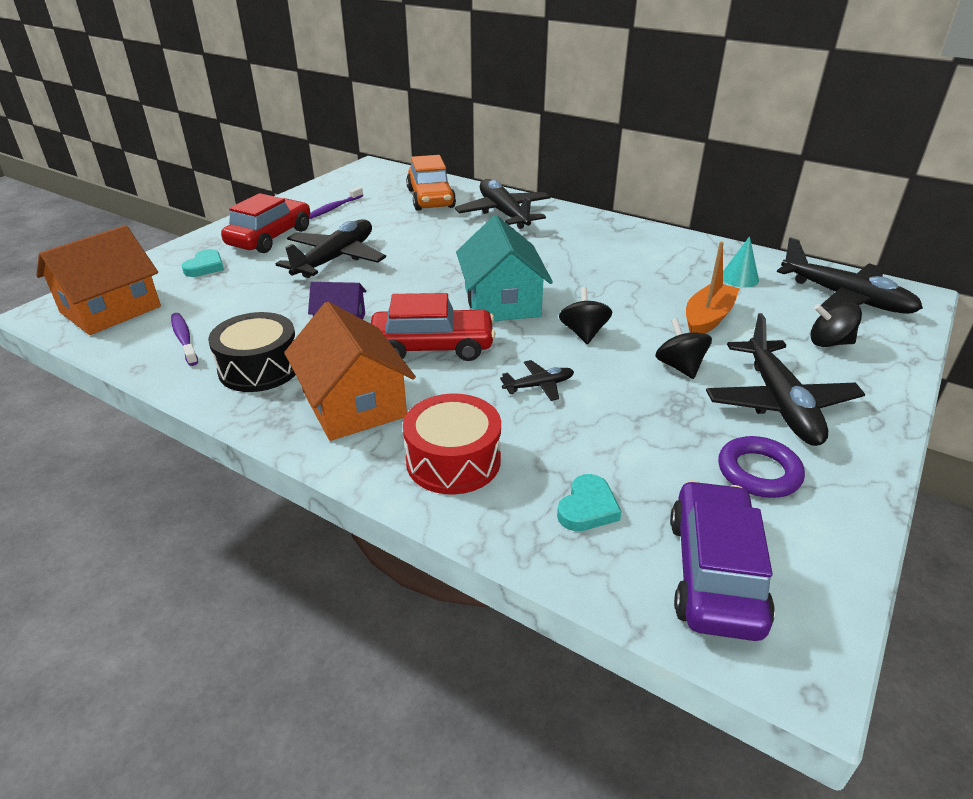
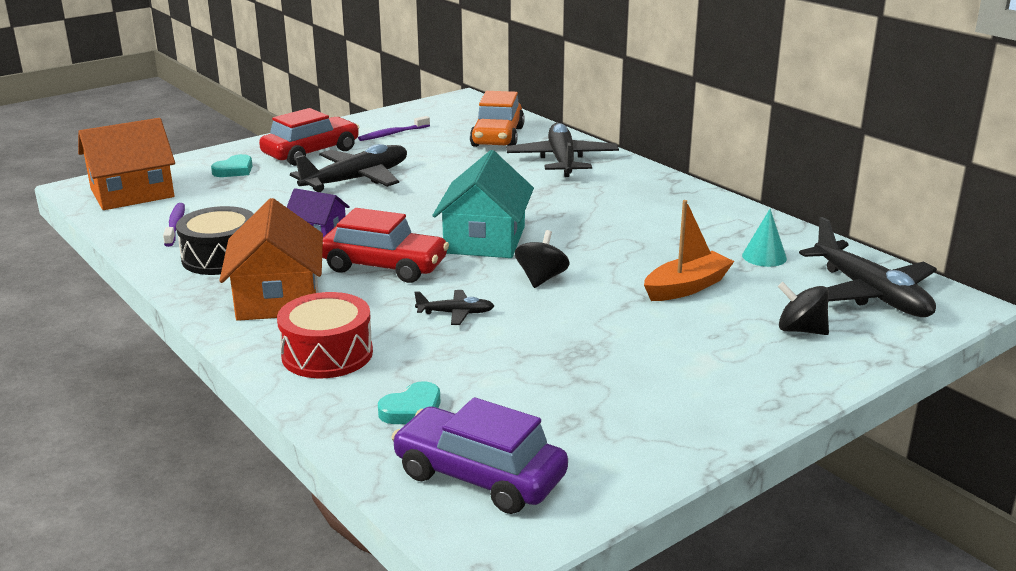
camera: 20 degrees right, 10 degrees down
(679, 367) = (611, 322): black spinning top -> none
(714, 573) = (479, 476): purple car -> purple car turned 90 degrees counterclockwise
(758, 472) = (600, 417): purple ring -> none
(779, 403) = (684, 369): black plane -> none

